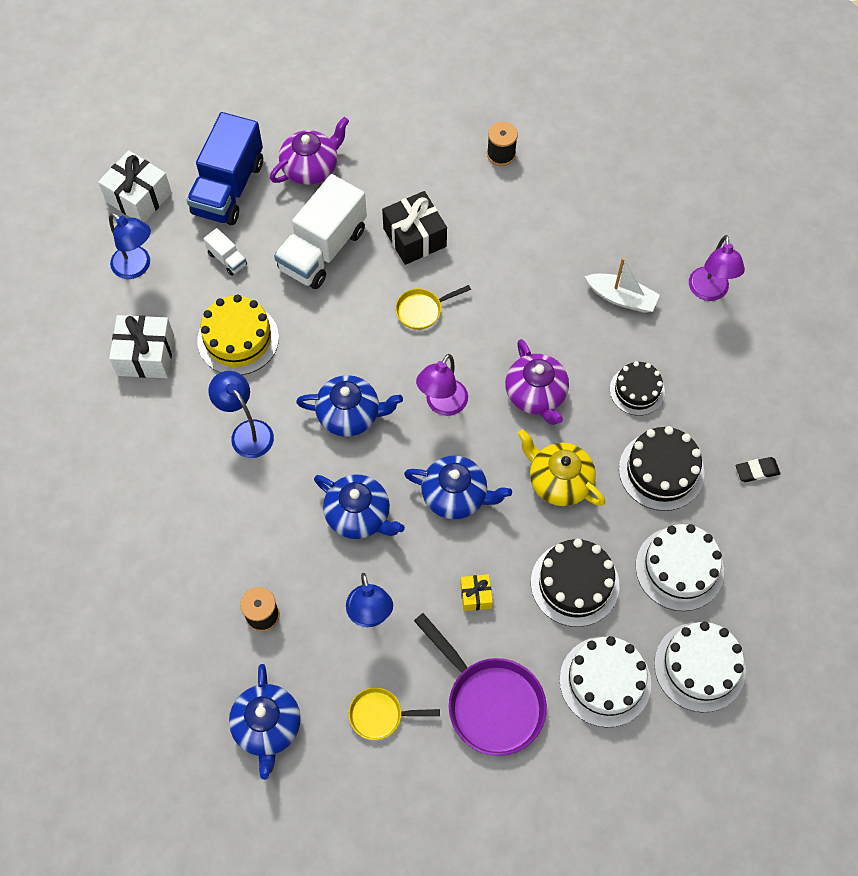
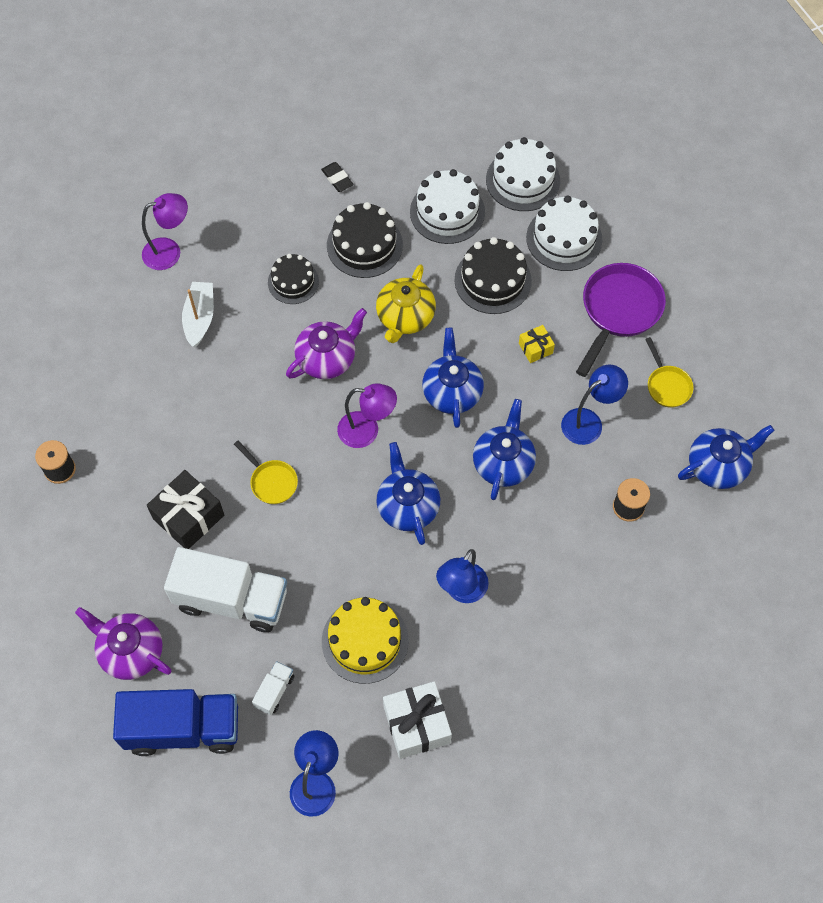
camera: 110 degrees left, 0 degrees up
(139, 197) = (225, 823): white gift -> none

